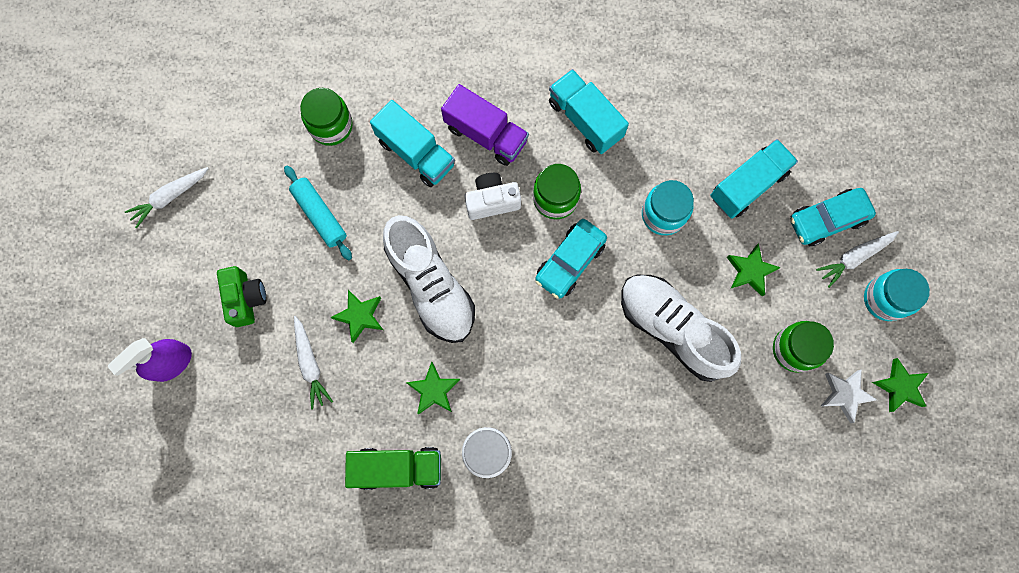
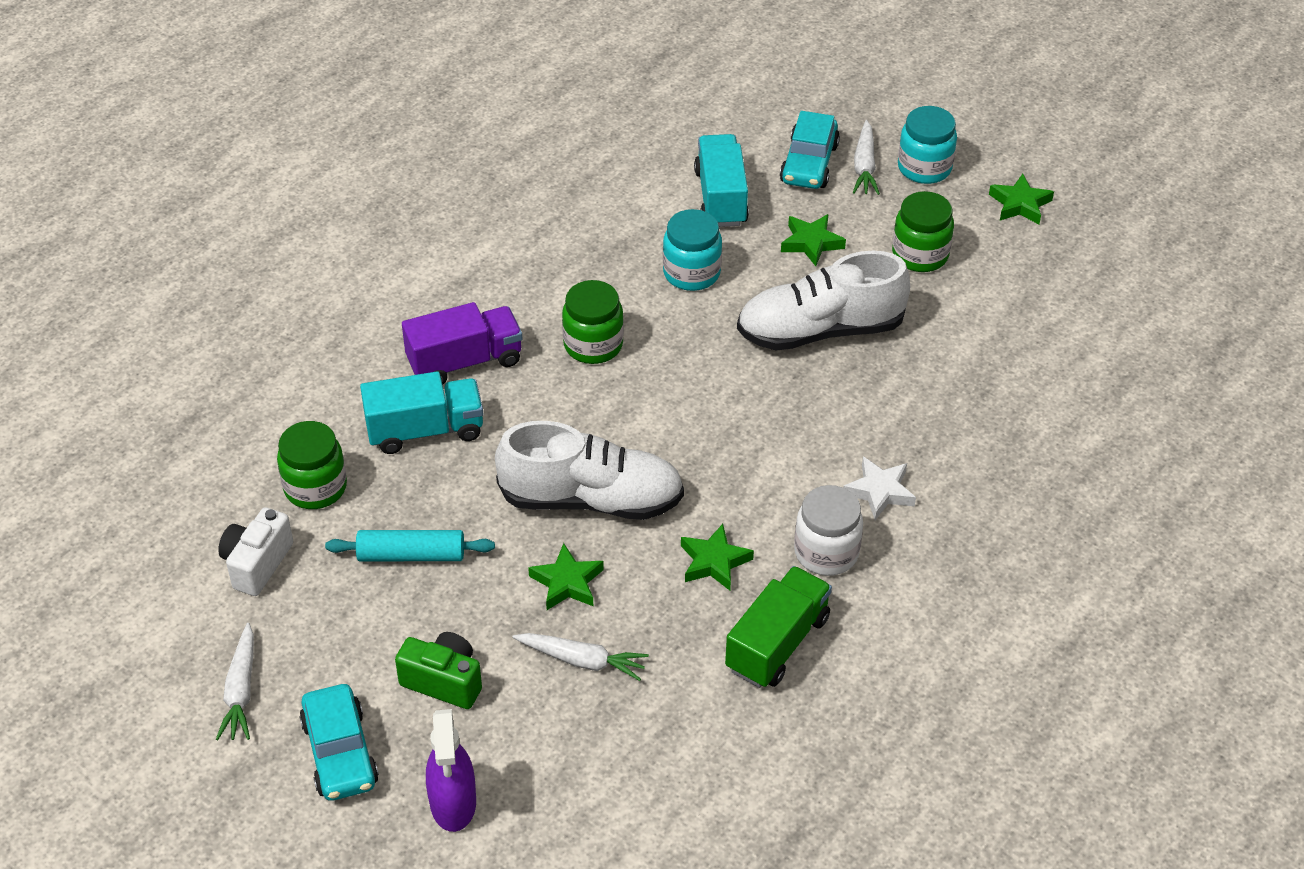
camera: 55 degrees left, 30 degrees down
(492, 201) = (545, 397): white camera -> white camera (257, 564)
(570, 261) = (673, 370): turquoise car -> turquoise car (340, 753)
(585, 119) = (530, 276): turquoise truck -> none
(845, 394) = (996, 244): white star -> white star (879, 491)

